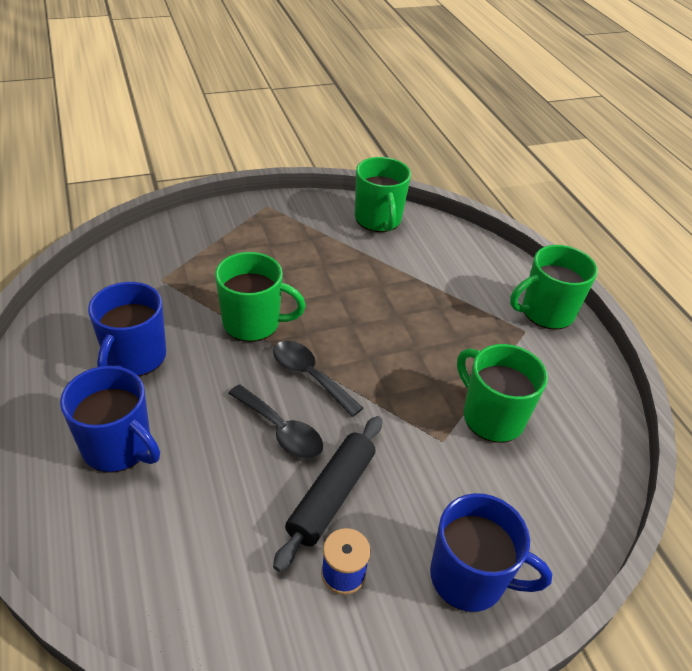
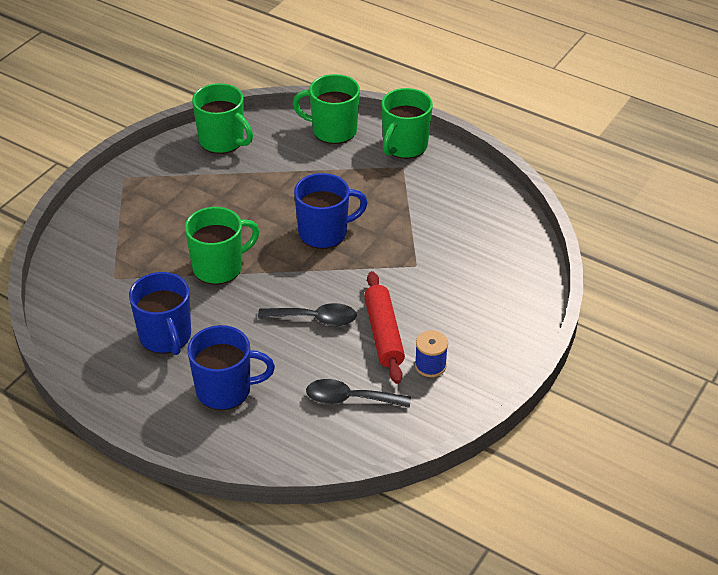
camera: 35 degrees left, 0 degrees up
(310, 376) = (296, 277): black spoon -> black spoon (349, 399)
(331, 496) = (383, 334): black rolling pin -> red rolling pin
(470, 578) = (497, 325): blue mug -> blue mug (324, 233)
(491, 416) = (431, 234): green mug -> green mug (333, 130)

